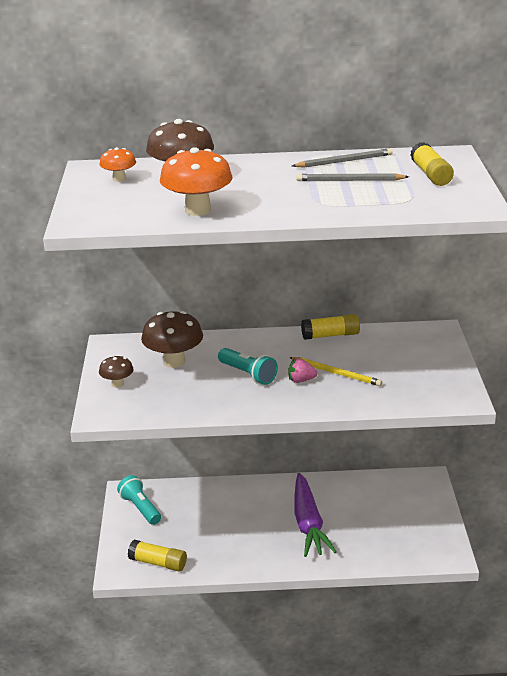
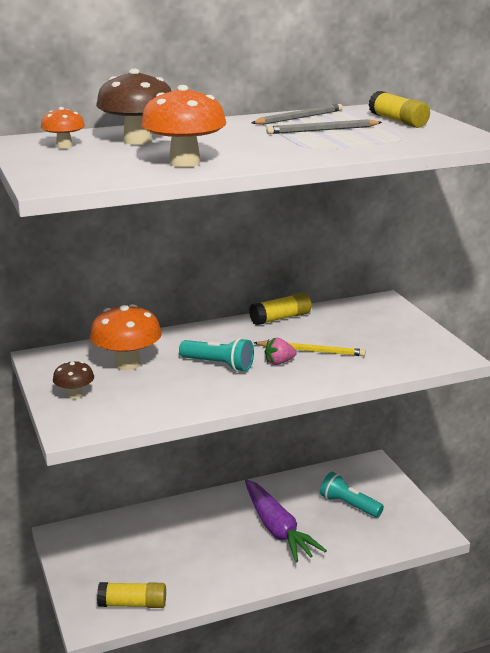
camera: 20 degrees left, 5 degrees down
(140, 508) = (85, 549): turquoise flashlight -> turquoise flashlight (349, 505)
(174, 361) = (127, 364): brown mushroom -> orange mushroom

